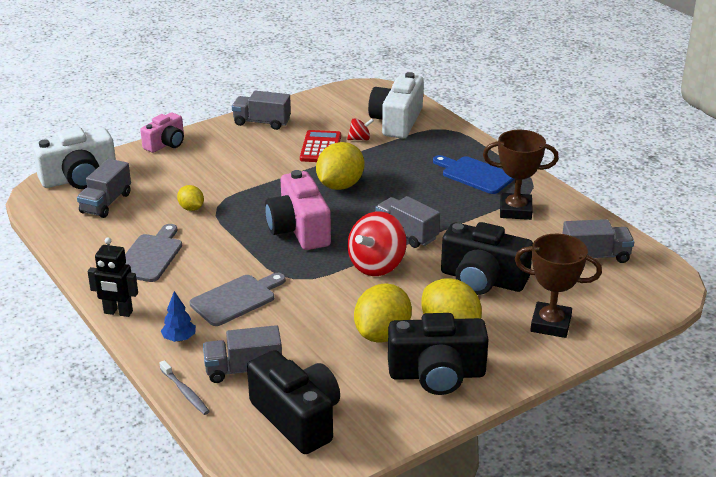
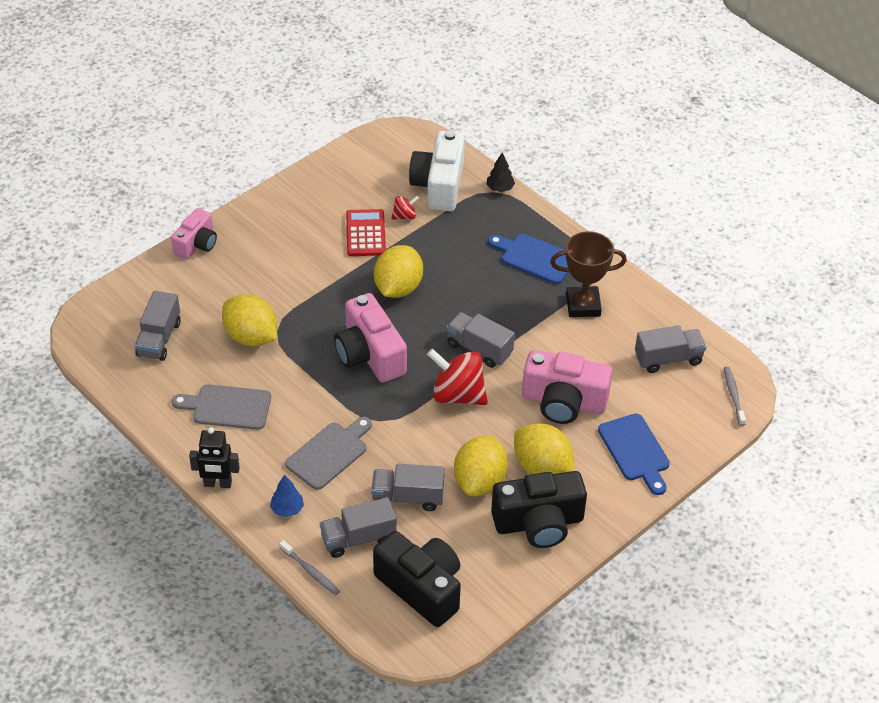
camera: 10 degrees left, 15 degrees up
(79, 178) = (118, 305): white camera -> none
(150, 256) = (227, 407): grey cutting board -> grey cutting board turned 90 degrees counterclockwise
(191, 208) = (251, 337): yellow lemon -> yellow lemon, size x1.88
(262, 122) = (293, 200): grey truck -> grey truck (408, 497)
(377, 265) = (457, 395): red spinning top -> red spinning top turned 90 degrees clockwise
(452, 127) = (500, 188): none -> black tree
(482, 280) = (563, 402): black camera -> pink camera
(550, 324) = (635, 451): brown trophy -> blue cutting board
(660, 289) = (733, 395): none -> grey toothbrush

